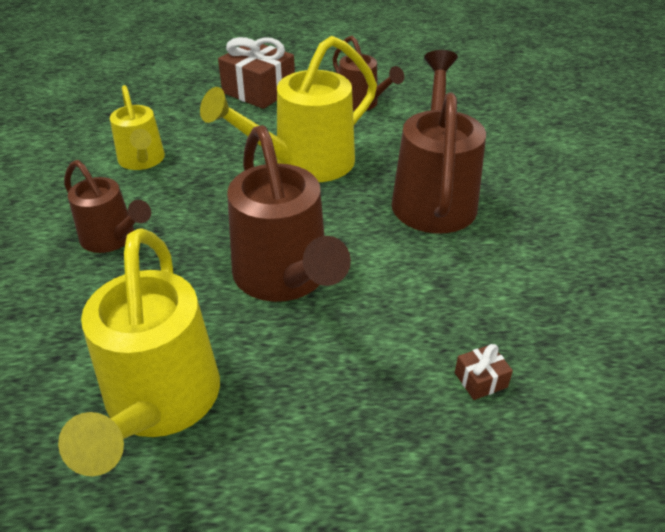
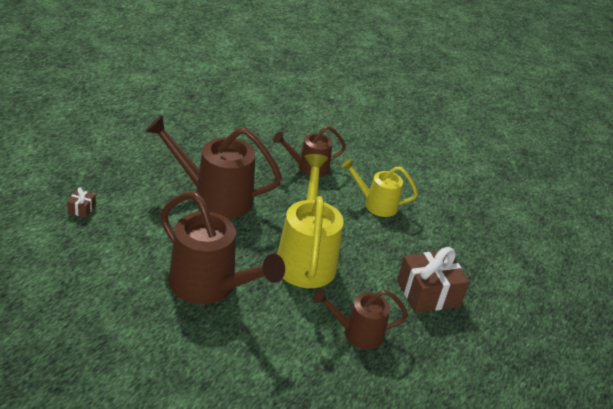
camera: 120 degrees right, 5 degrees down
(158, 405) = (187, 137): yellow watering can -> none

